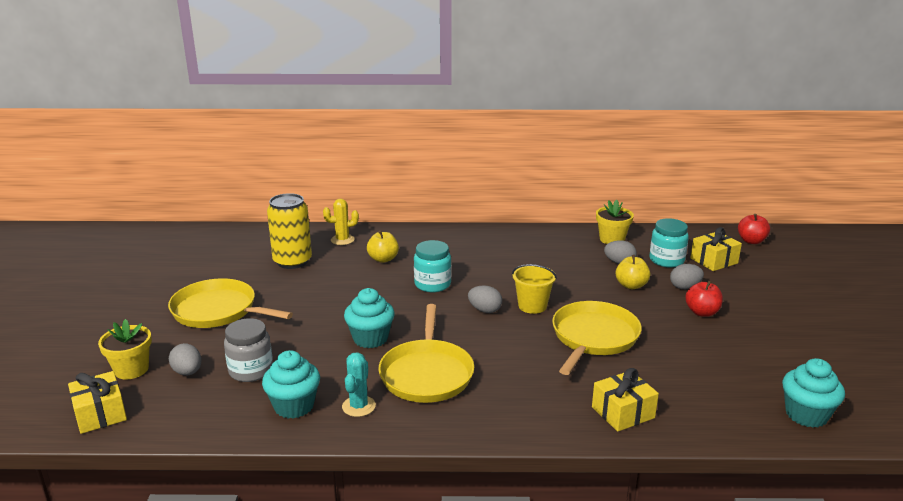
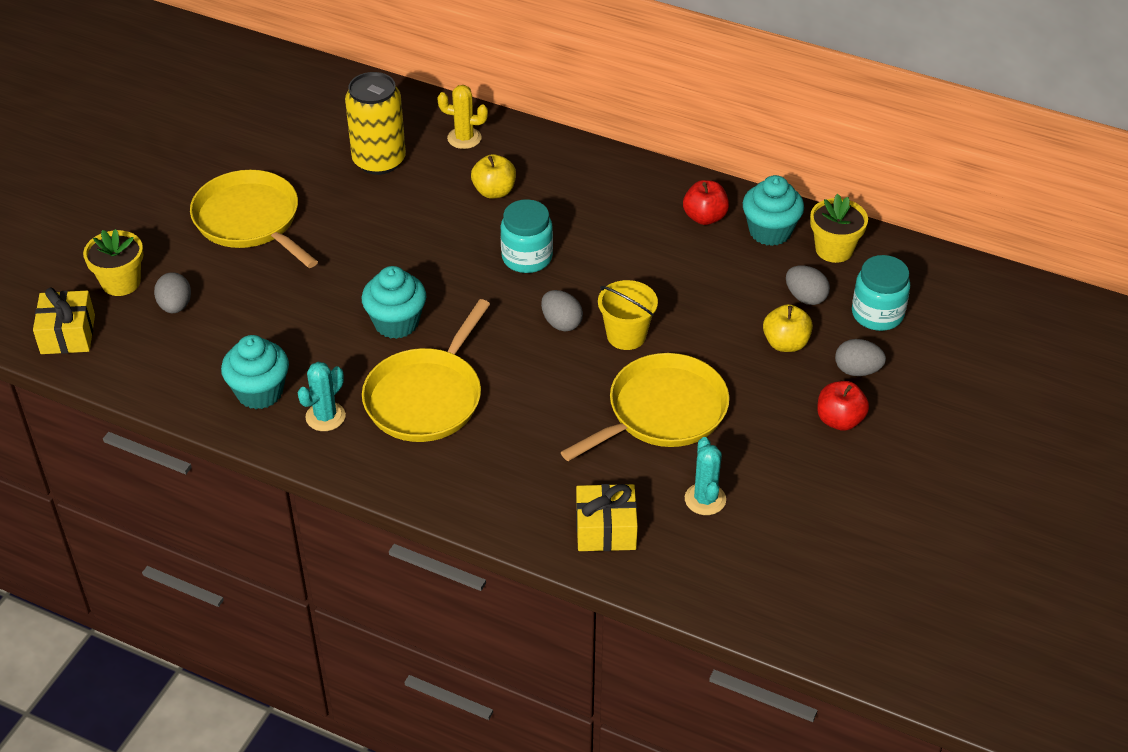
camera: 25 degrees right, 20 degrees up
(251, 370) = (241, 326): grey jar -> none
(668, 375) = (705, 499): none -> turquoise cactus
(714, 261) = (946, 336): yellow gift -> none
(751, 241) = (1042, 317): red apple -> red apple (705, 217)
(806, 415) = (819, 612): turquoise cupcake -> turquoise cupcake (770, 231)

